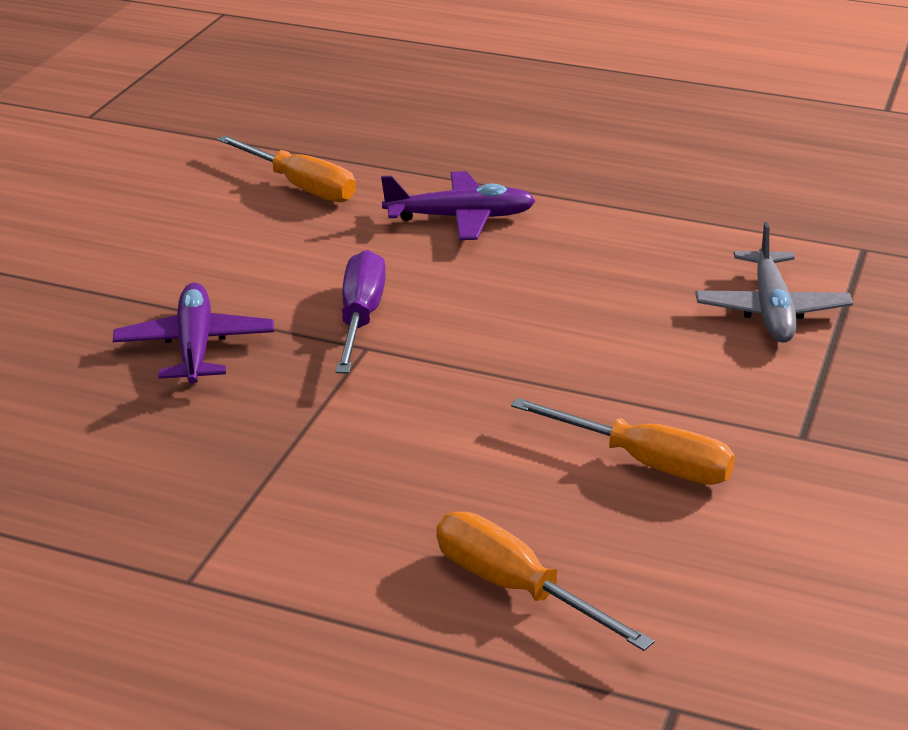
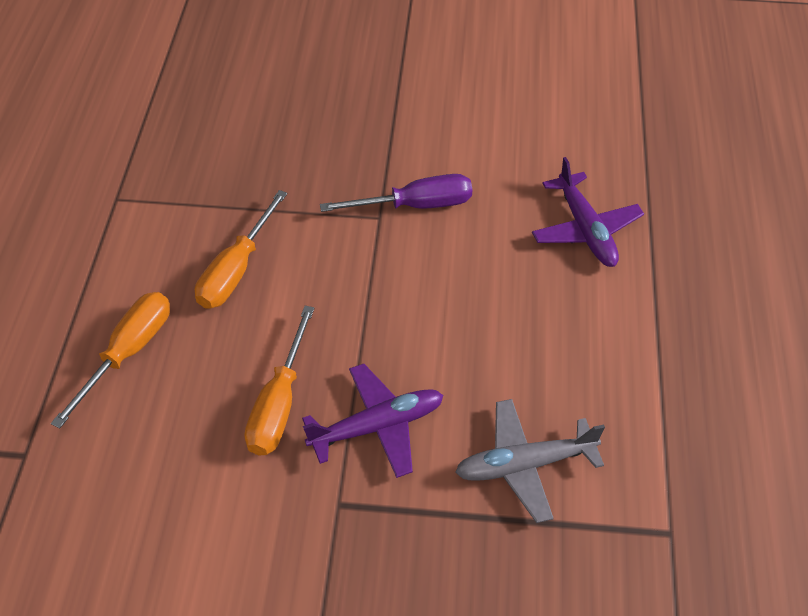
camera: 75 degrees right, 20 degrees up
(195, 346) = (352, 134): purple plane -> purple plane (378, 426)
(301, 186) = (588, 127): orange screwdriver -> orange screwdriver (236, 270)

